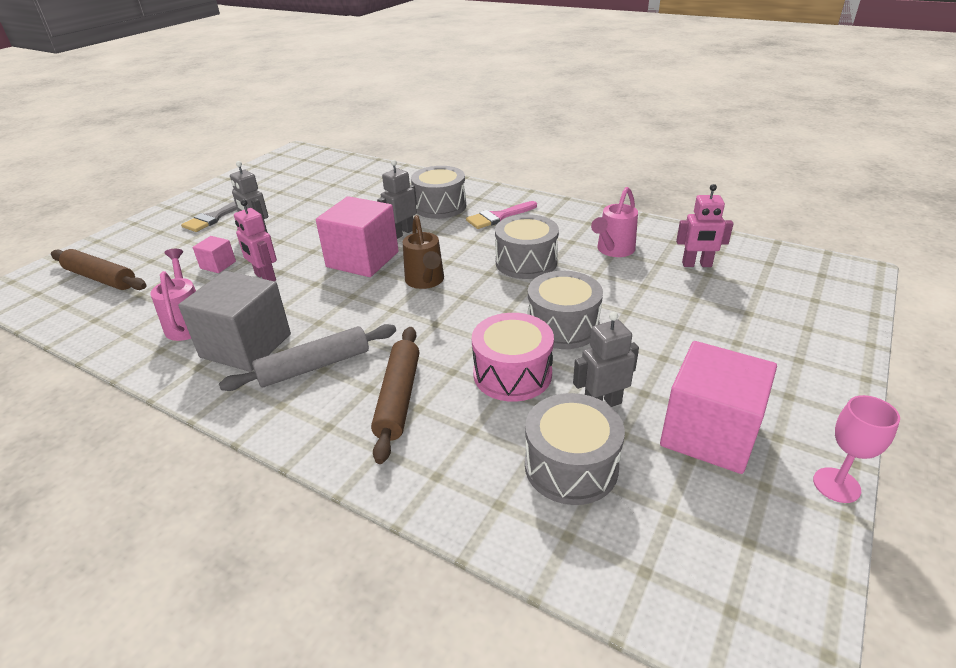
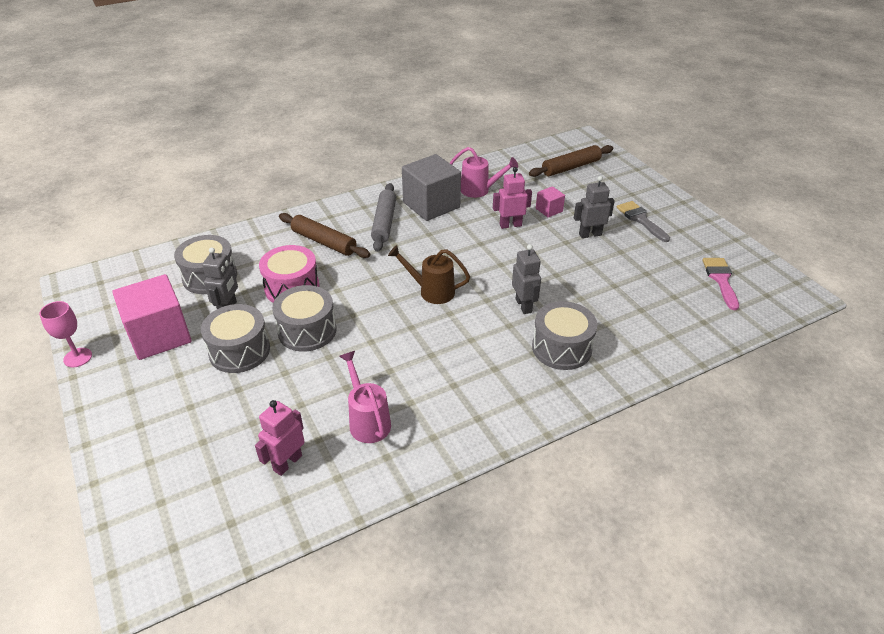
camera: 120 degrees right, 5 degrees up
(362, 259) = (495, 272): pink cube -> none
(498, 217) = (503, 377): pink brush -> pink brush (721, 280)
(526, 262) = (405, 354): grey drum -> grey drum (239, 351)

